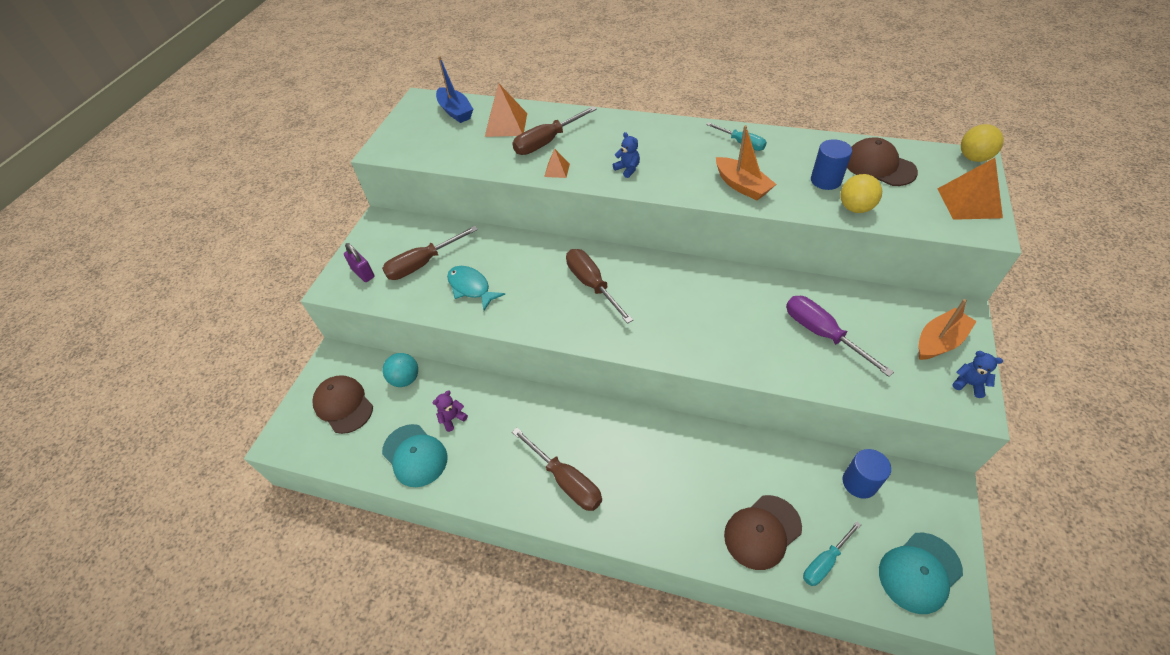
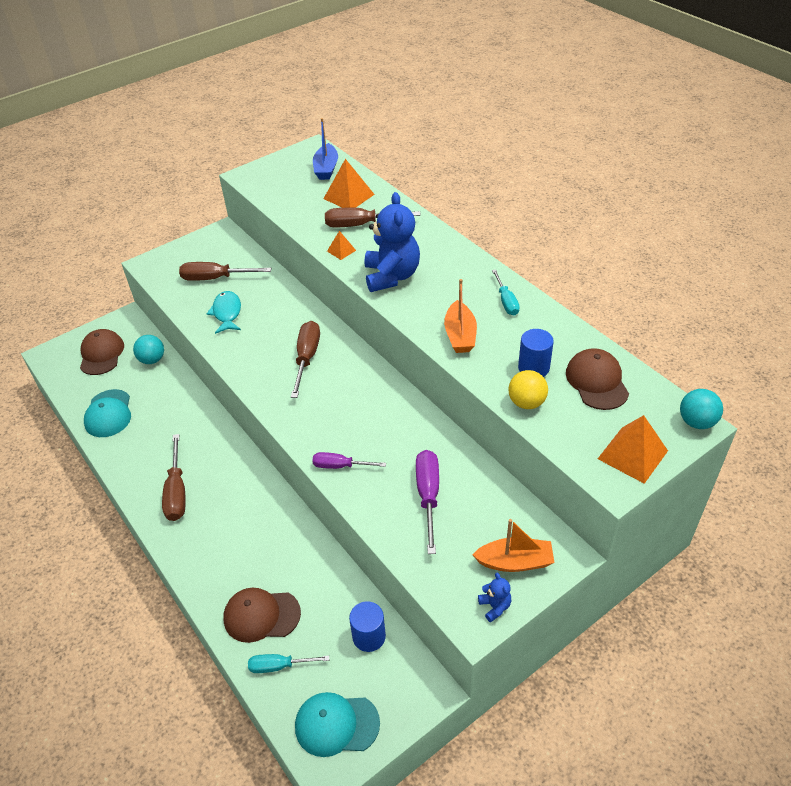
camera: 35 degrees right, 5 degrees down
(363, 273) = (174, 264): purple padlock -> none
(452, 418) = (153, 404): purple teddy bear -> none
(627, 169) = (391, 276): blue teddy bear -> blue teddy bear, size x2.37
(729, 355) = (340, 466): none -> purple screwdriver
(973, 158) = (696, 422): yellow ball -> turquoise ball

